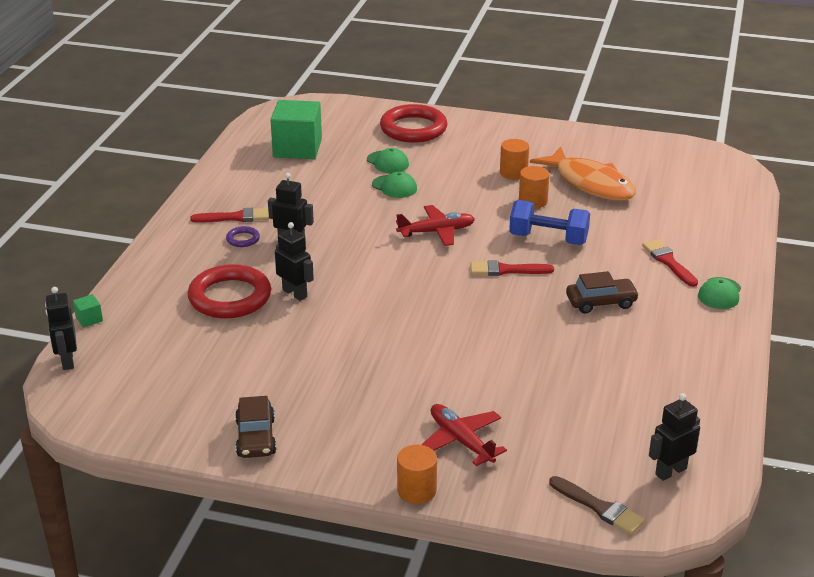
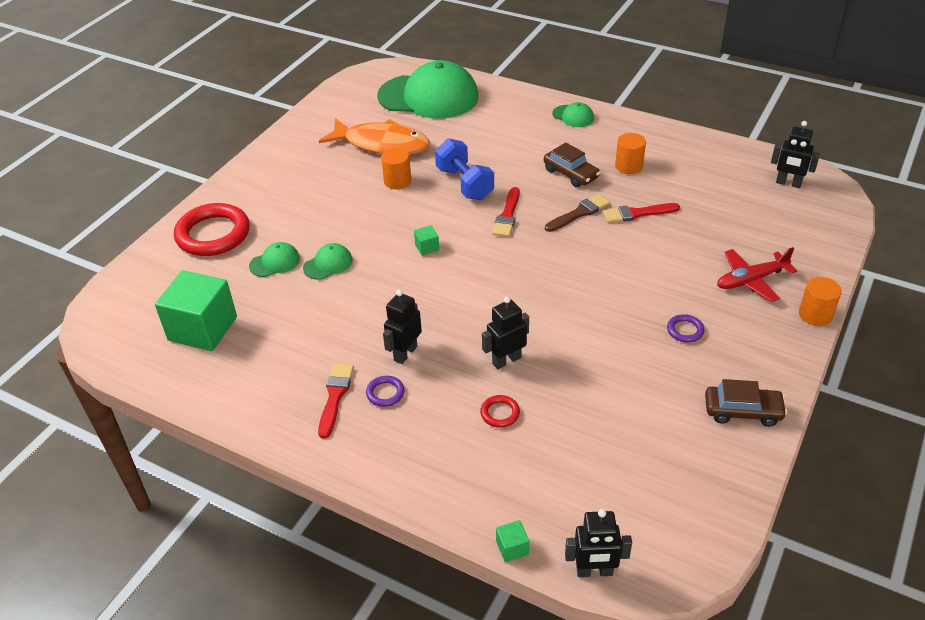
camera: 75 degrees left, 10 degrees up
(230, 297) = (500, 413): red ring -> red ring, size x0.43
(364, 396) = (685, 330): none -> purple ring
(437, 232) = (427, 247): red plane -> green cube
(513, 173) = (341, 184): orange cylinder -> orange cylinder (628, 166)
(548, 239) = (464, 183): blue dumbbell -> blue dumbbell turned 60 degrees counterclockwise
(590, 183) = (382, 144): orange fish -> orange fish turned 45 degrees clockwise
(599, 507) = (830, 223): brown brush -> brown brush (579, 213)
(601, 302) = (571, 174): brown car -> brown car turned 135 degrees clockwise
(668, 262) = (522, 130): red brush -> red brush (637, 213)
(670, 471) = (788, 183): black robot -> black robot turned 45 degrees counterclockwise
(696, 196) = (428, 96): none -> green cap

